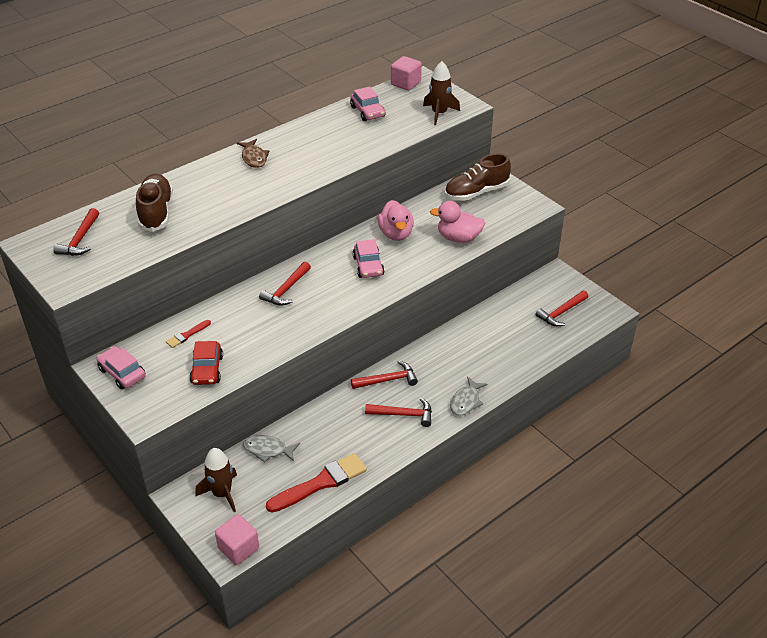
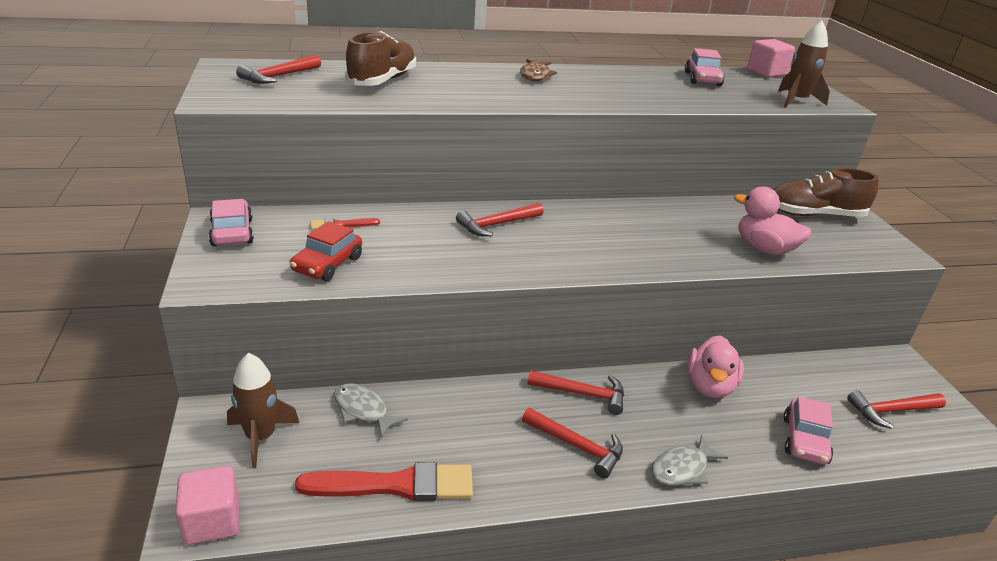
camera: 25 degrees right, 10 degrees down
(368, 266) = (620, 236): pink car -> pink car (804, 440)
(396, 234) = (678, 219): pink duck -> pink duck (709, 386)

